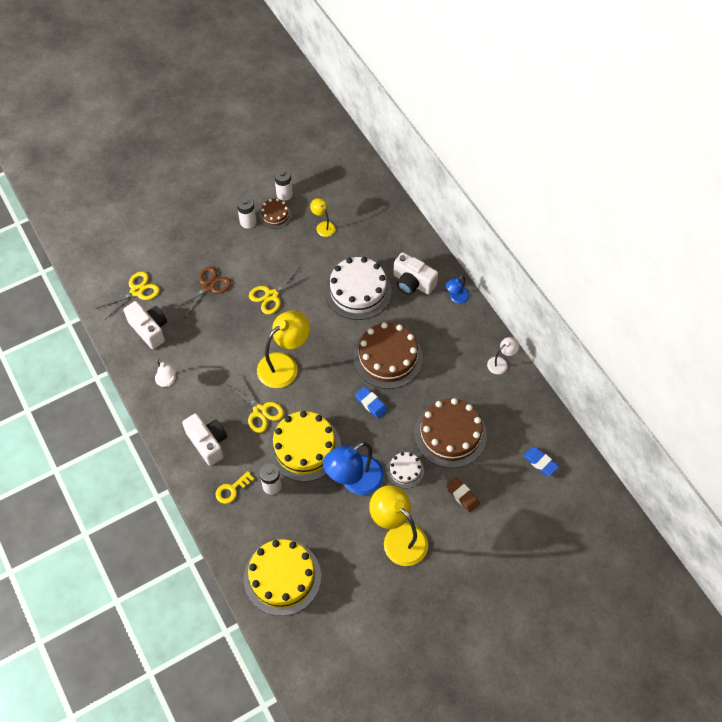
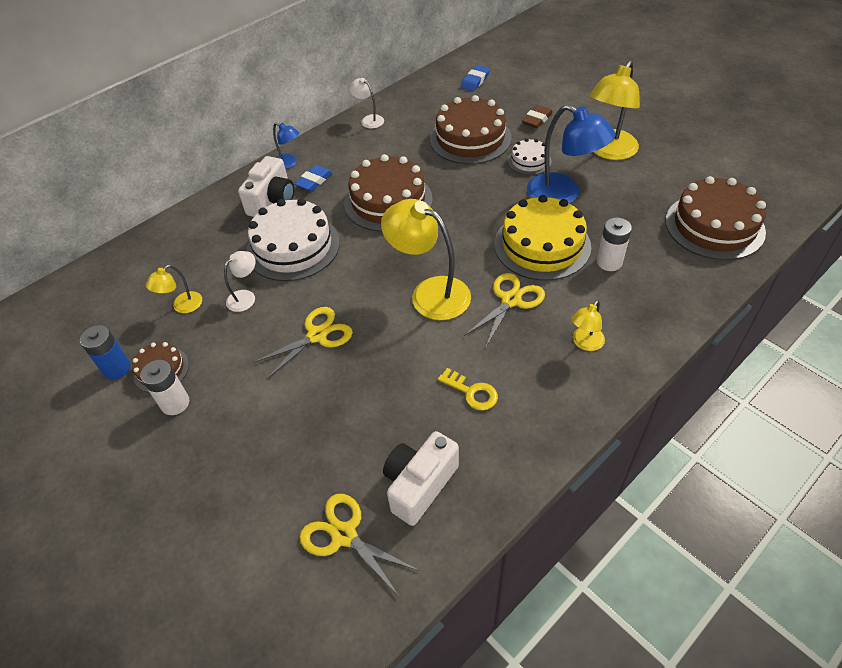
camera: 100 degrees left, 10 degrees down
(167, 381) = (507, 425): white lamp -> white lamp (246, 297)
(208, 286) = (314, 422): brown scissors -> none
(208, 443) = (585, 343): white camera -> yellow lamp
(232, 489) = (637, 299): yellow key -> yellow key (471, 392)
(271, 295) = (317, 335): yellow scissors -> yellow scissors turned 75 degrees counterclockwise
(282, 577) = (714, 226): yellow cake -> brown cake
(284, 194) = (117, 368): white battery -> blue battery
(371, 403) = (457, 202): blue eraser -> blue eraser (314, 181)

